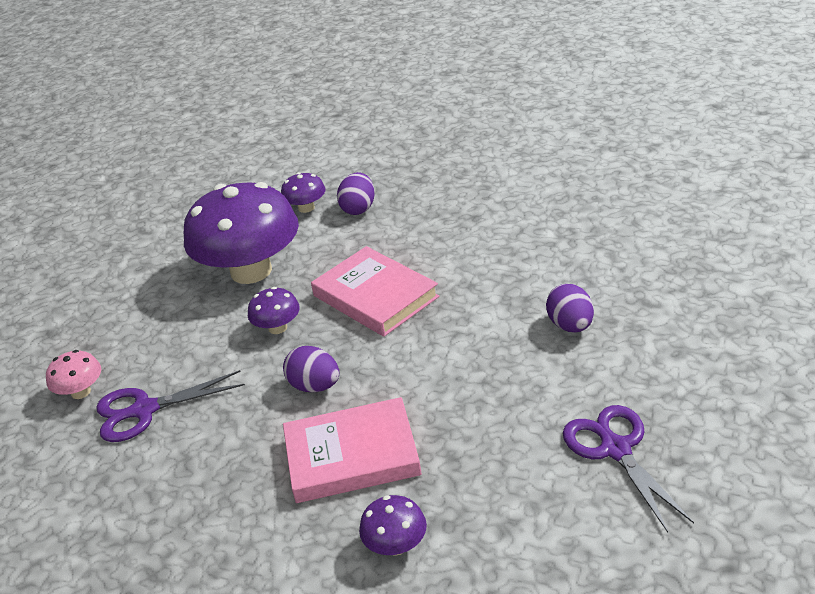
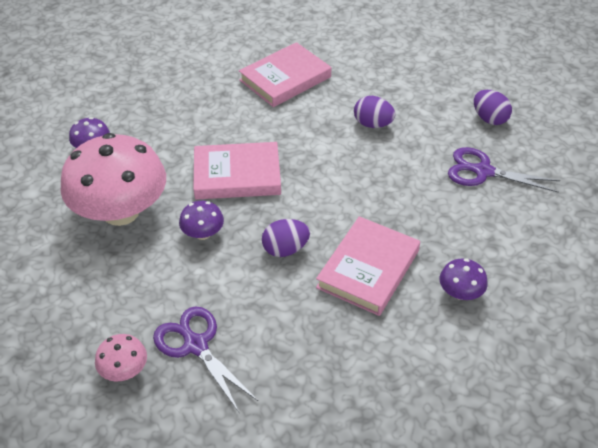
camera: 55 degrees left, 10 degrees up
(143, 410) = (195, 345): purple scissors -> purple scissors turned 120 degrees clockwise
(251, 271) = (121, 211): purple mushroom -> pink mushroom
(358, 208) = (134, 128): purple egg -> purple egg (489, 119)
(551, 233) = (285, 78): none -> pink book

